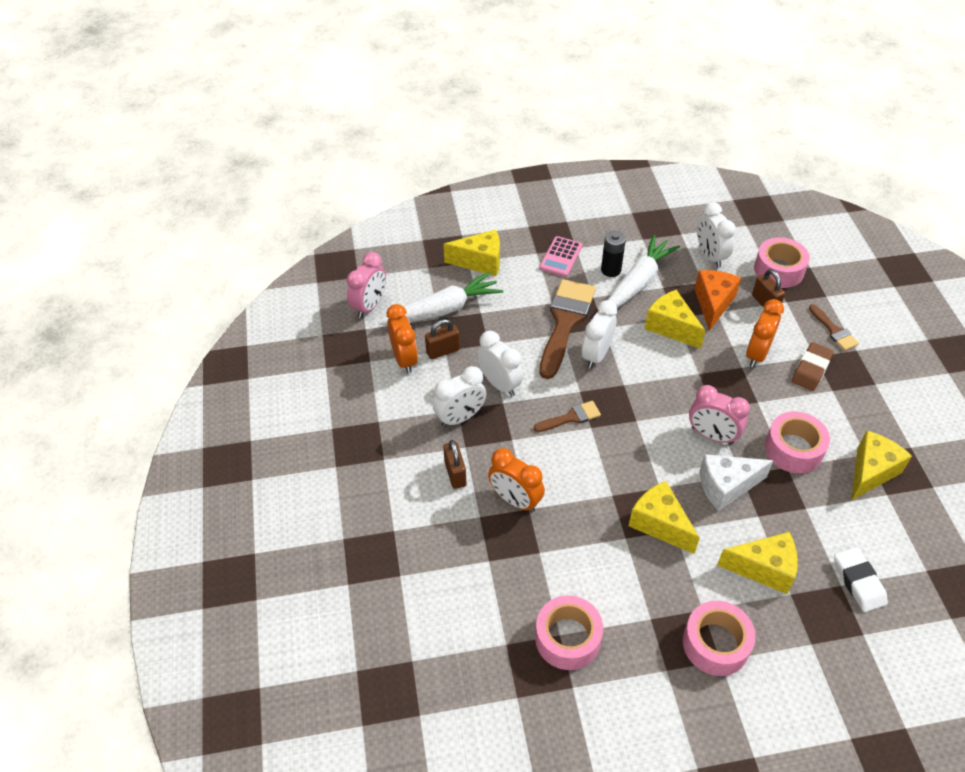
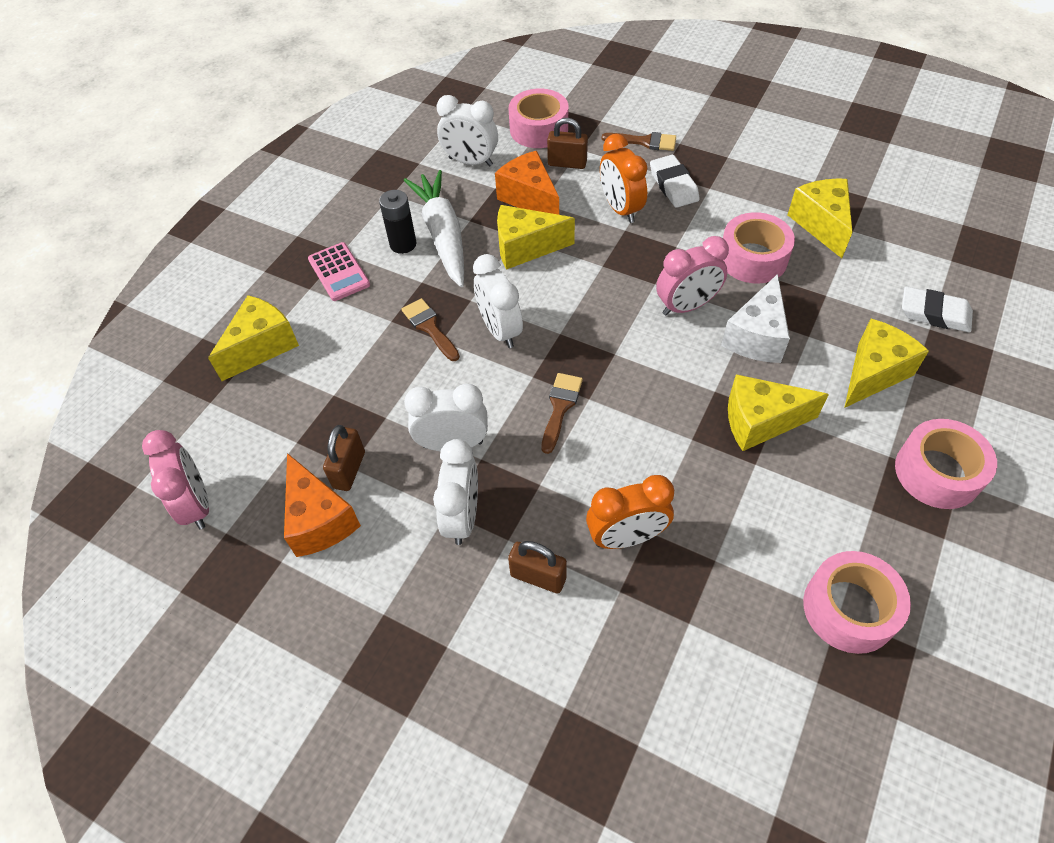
camera: 50 degrees left, 5 degrees up
(404, 359) = (319, 520): orange clock -> orange cheese
(443, 309) = (289, 429): white carrot -> none
(565, 322) = (429, 327): brown brush -> brown brush, size x0.49
(811, 369) = (673, 185): brown eraser -> white eraser

